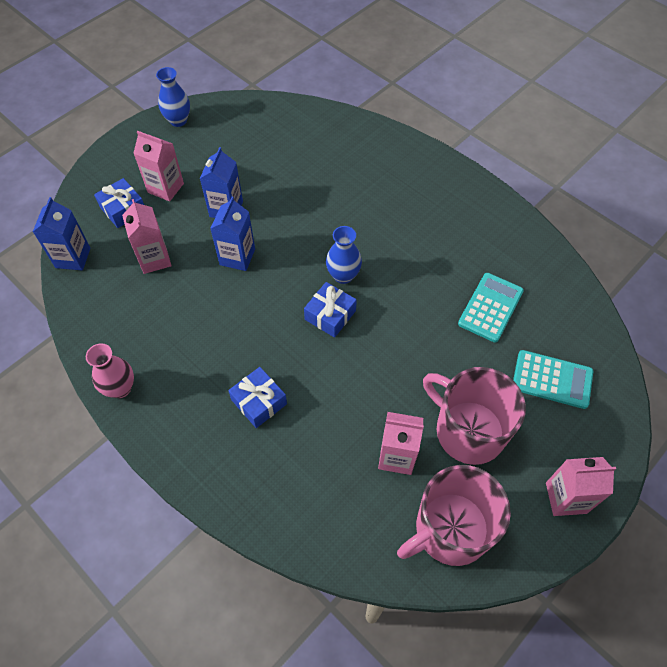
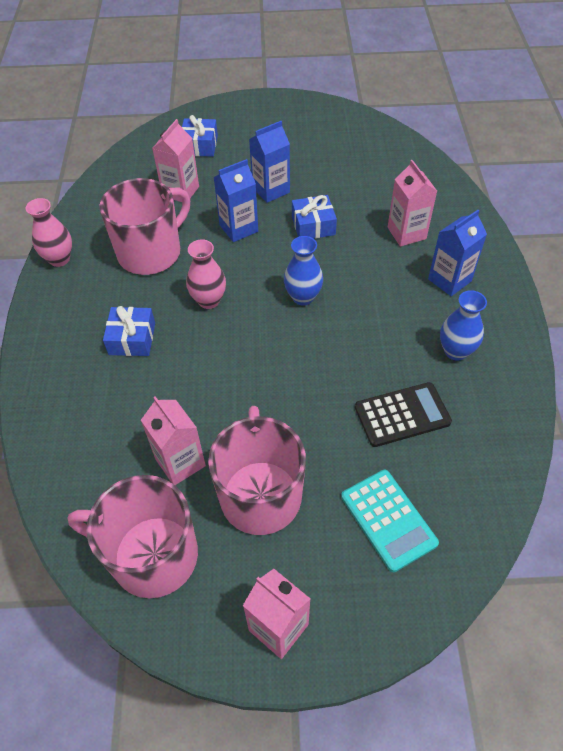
camera: 45 degrees right, 5 degrees down
(73, 258) = (131, 156): blue carton -> blue carton (449, 280)
(165, 188) = (245, 149): pink carton -> pink carton (406, 233)
(178, 120) = (309, 109): blue vase -> blue vase (455, 351)
(191, 325) = (151, 252): none -> pink mug
(281, 329) = (209, 300): none -> pink vase
(330, 315) = (257, 318): blue gift -> blue gift (313, 225)
(490, 307) = (402, 415): turquoise calculator -> black calculator

